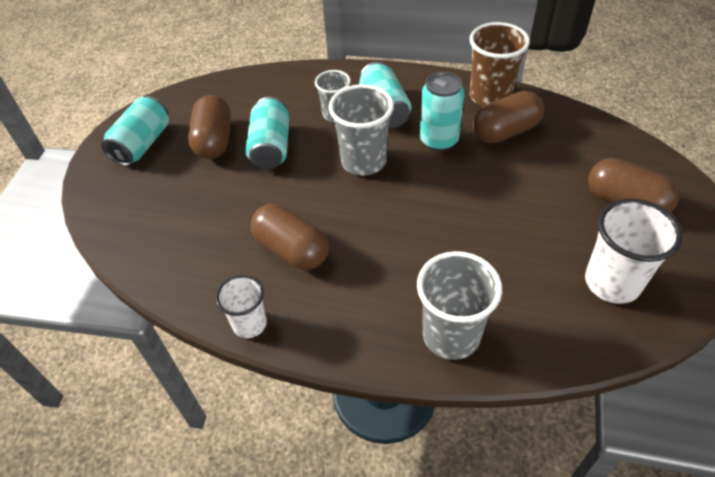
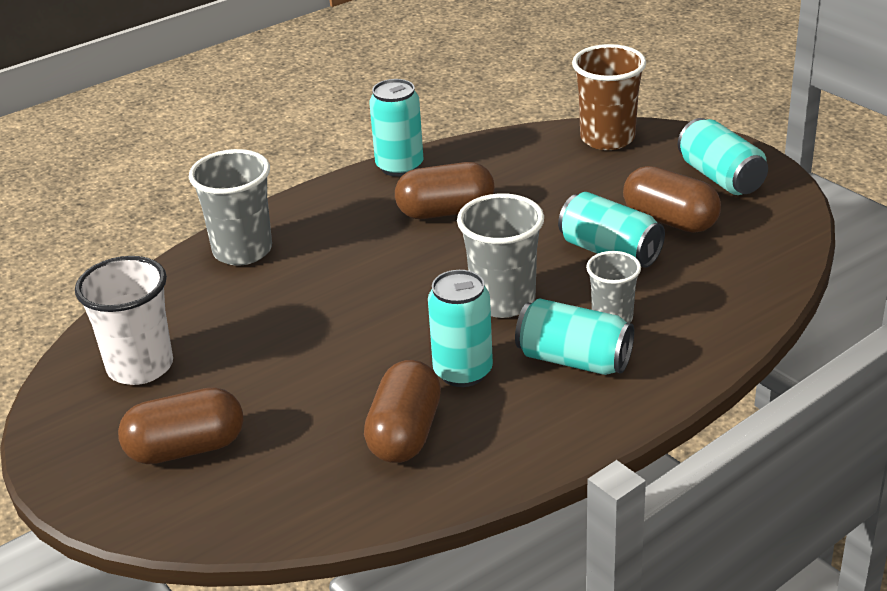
camera: 130 degrees right, 15 degrees down
(250, 324) = (399, 166): white cup -> turquoise can
(490, 96) = (482, 465): brown cup -> brown cup (607, 138)

